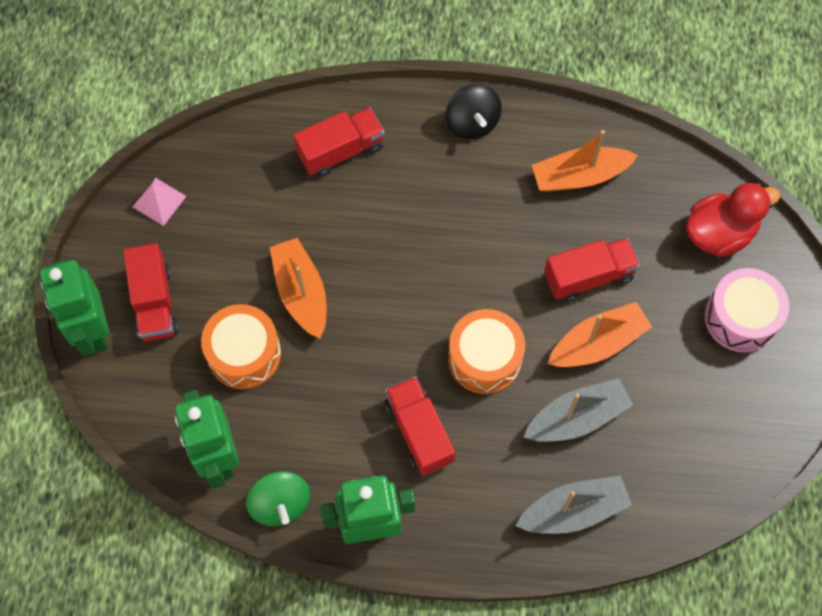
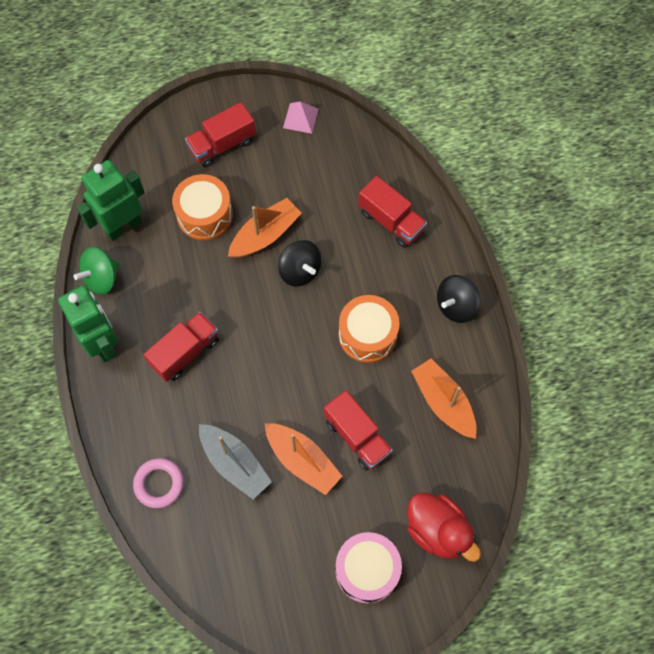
camera: 70 degrees right, 0 degrees up
(93, 331) = (188, 115): green robot -> none
(364, 269) = (300, 271): none -> black spinning top
(484, 358) = (259, 380): orange drum -> orange drum (367, 335)
(573, 510) = (159, 484): grey boat -> pink ring

